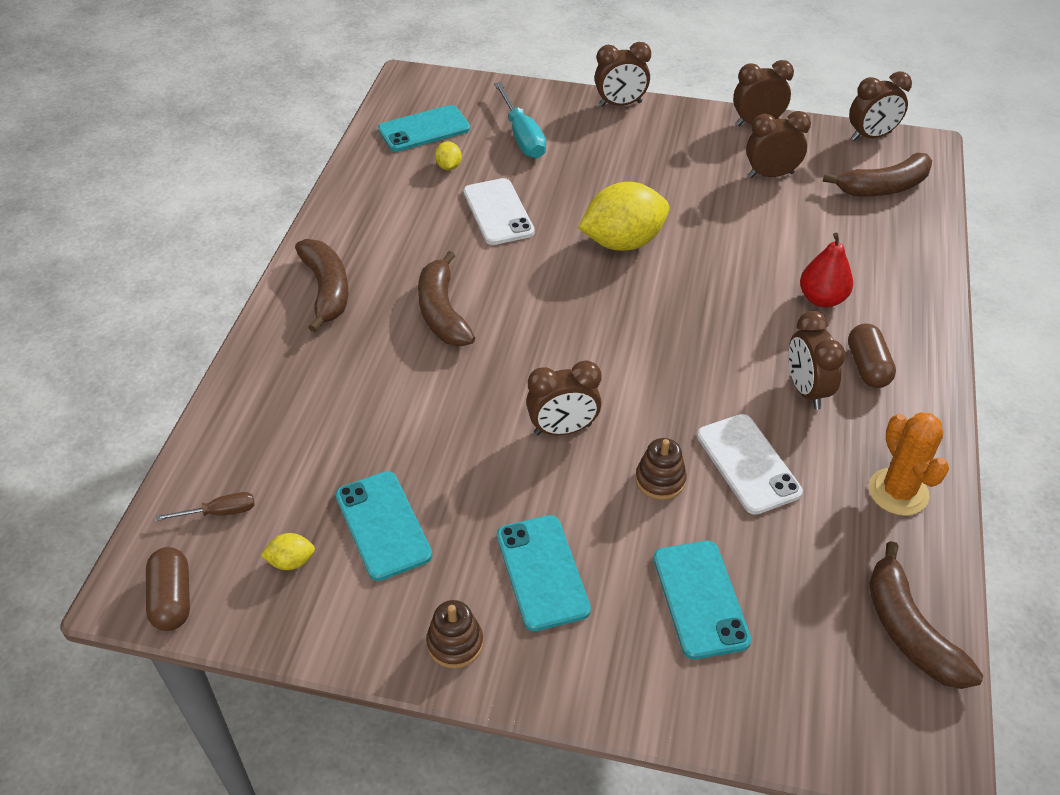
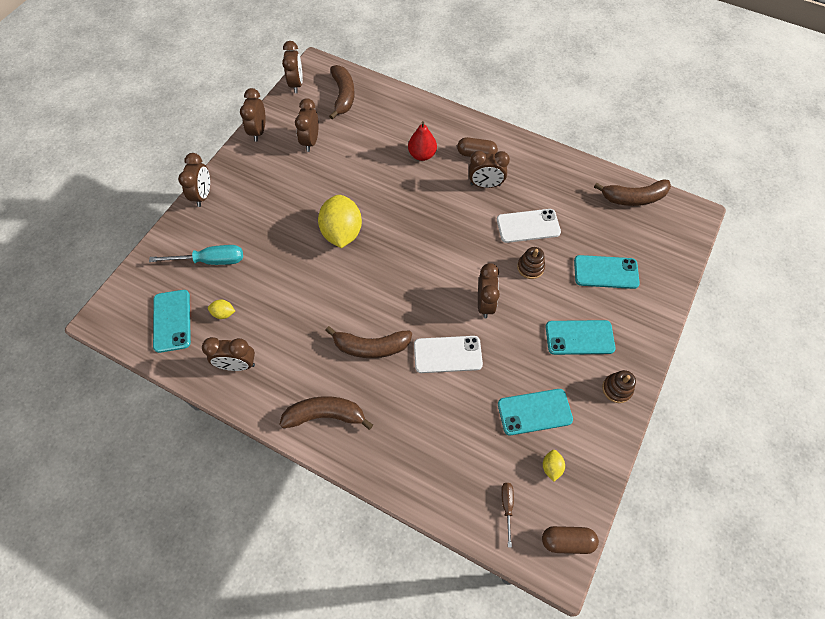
camera: 75 degrees left, 15 degrees up
(379, 196) = (237, 365): none -> brown clock
(498, 212) = (286, 293): white phone -> white phone (447, 354)
(898, 492) = (558, 172): orange cactus -> none

